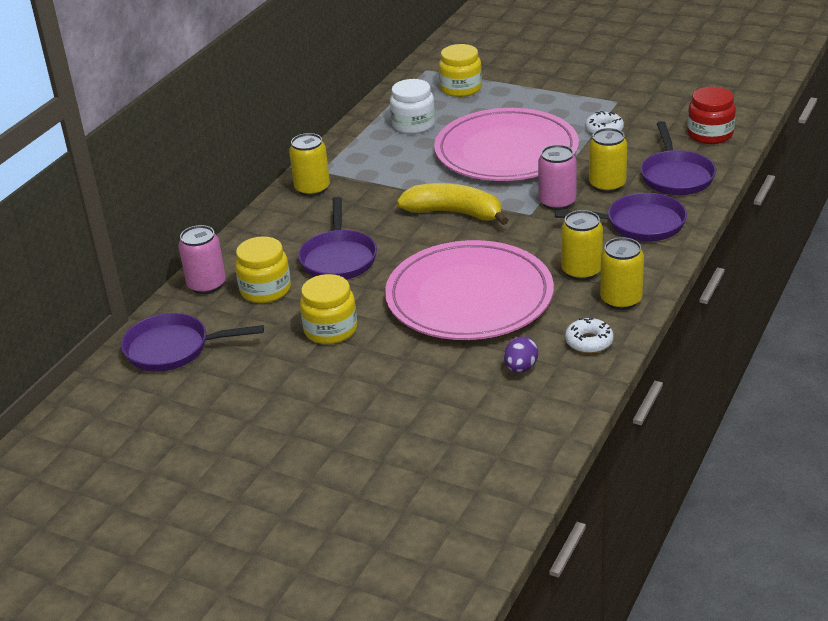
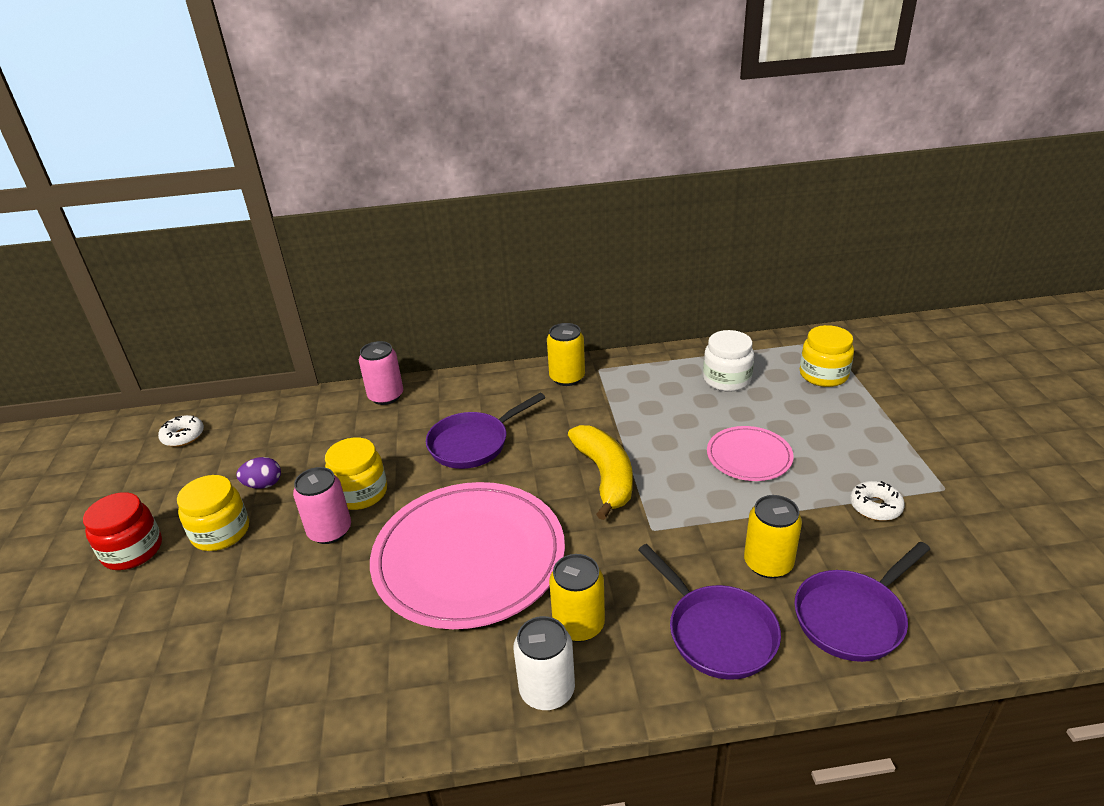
camera: 55 degrees right, 0 degrees up
(173, 349) = (289, 424): purple pan -> none
(265, 290) = (398, 428): yellow jar -> yellow jar (221, 532)
(506, 151) = (749, 456): pink plate -> pink plate, size x0.49
(521, 368) = (365, 661): purple egg -> purple egg (263, 485)
(557, 202) = (694, 539): pink can -> pink can (330, 531)
(589, 342) = (445, 699): white donut -> white donut (183, 436)
(621, 300) = (547, 690): yellow can -> white can
(710, 134) = (984, 606): red jar -> red jar (132, 550)

